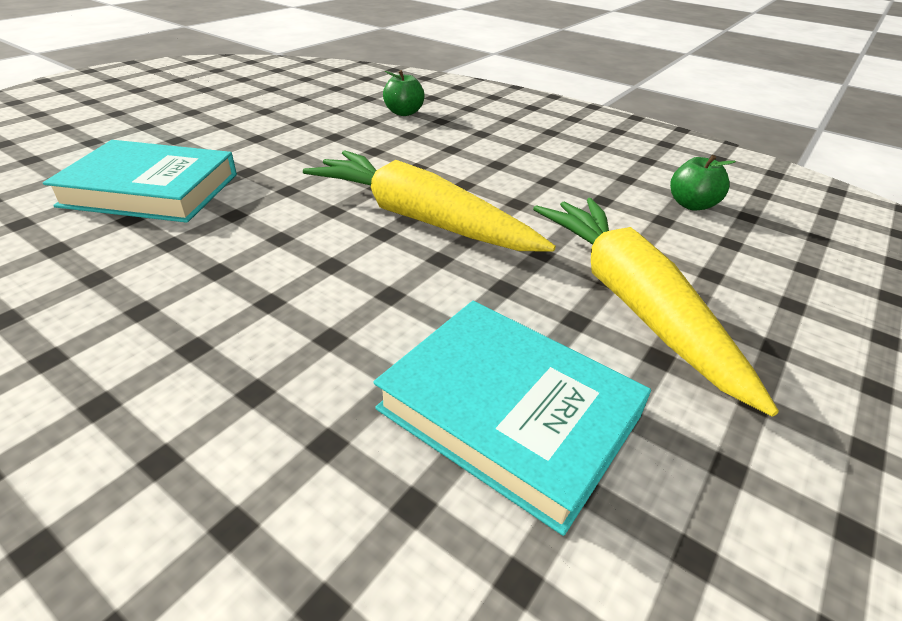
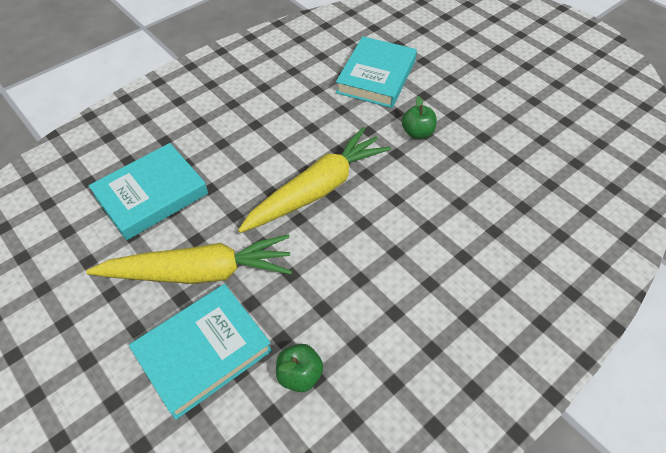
camera: 105 degrees right, 15 degrees up
(404, 113) = (511, 205): green apple -> green apple (417, 133)
(738, 273) = (203, 351): none -> turquoise book

